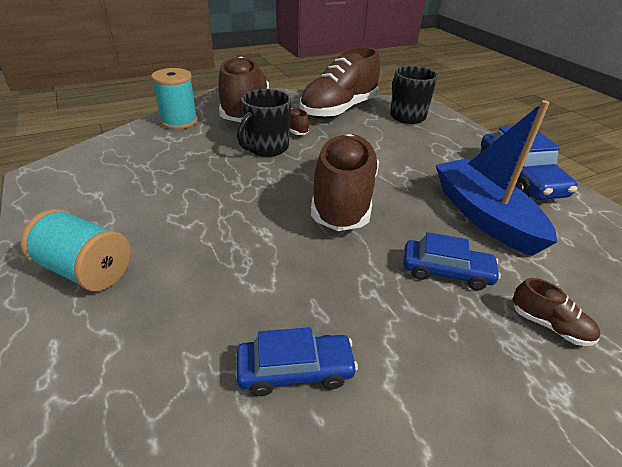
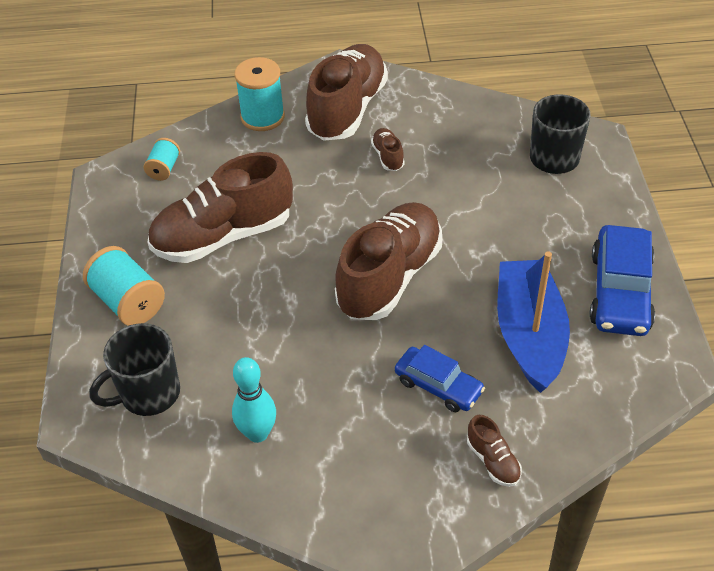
camera: 25 degrees right, 10 degrees up
(99, 161) = (164, 168): none -> turquoise spool
(266, 148) = (344, 182): black mug -> black mug (148, 394)
(295, 370) = (258, 433): blue car -> turquoise bowling pin
(338, 110) = (468, 129): brown shoe -> brown shoe (223, 236)

